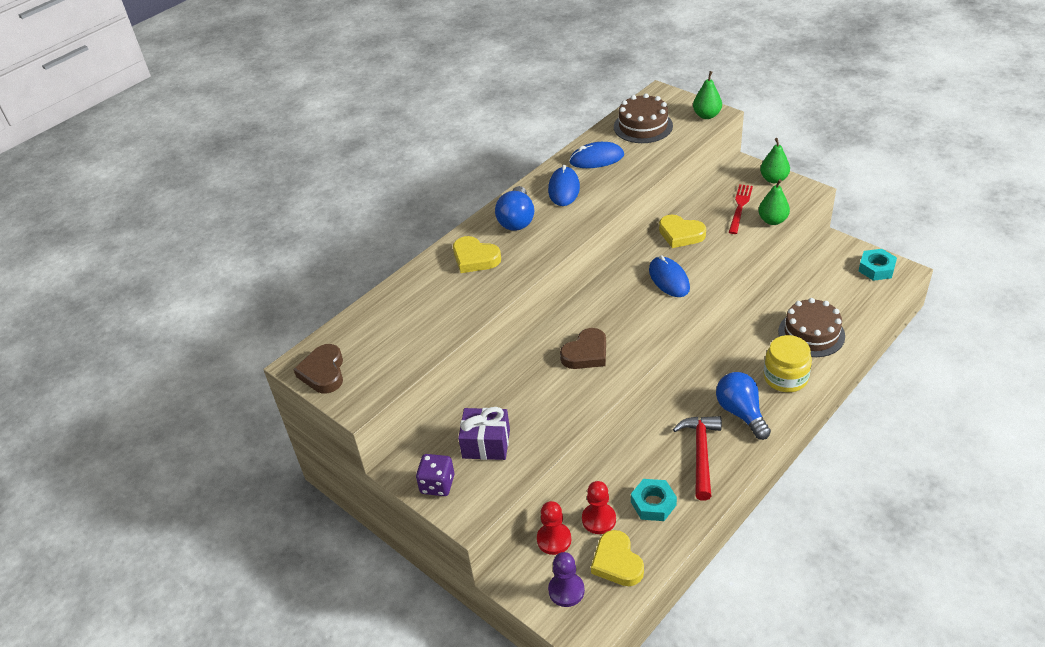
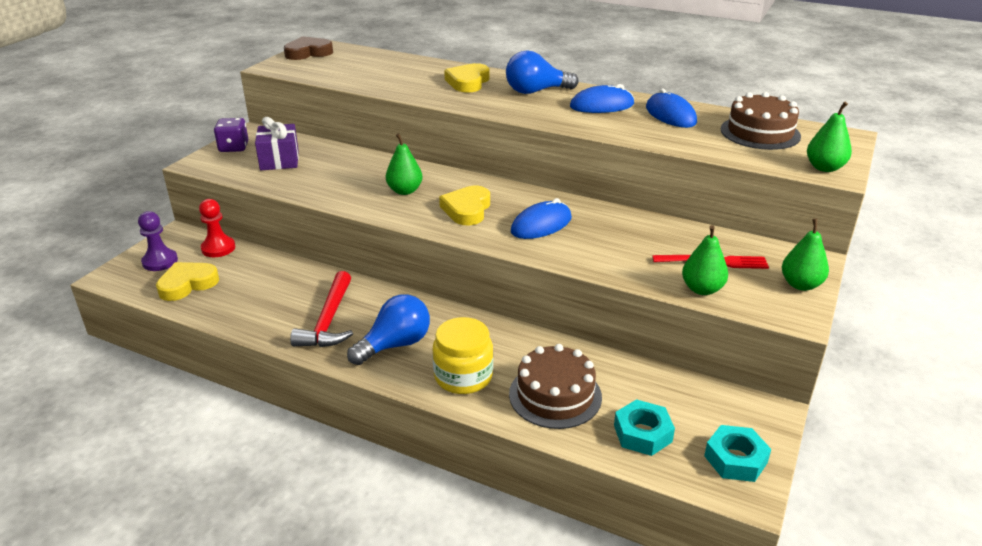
camera: 70 degrees right, 10 degrees down
(586, 353) = (405, 191): brown heart -> green pear
(599, 519) = (240, 268): red pawn -> none
(653, 503) = (258, 297): turquoise nut -> turquoise nut (642, 433)
(680, 234) = (629, 225): yellow heart -> yellow heart (467, 209)
(700, 453) = (328, 321): red hammer -> red hammer turned 105 degrees clockwise

